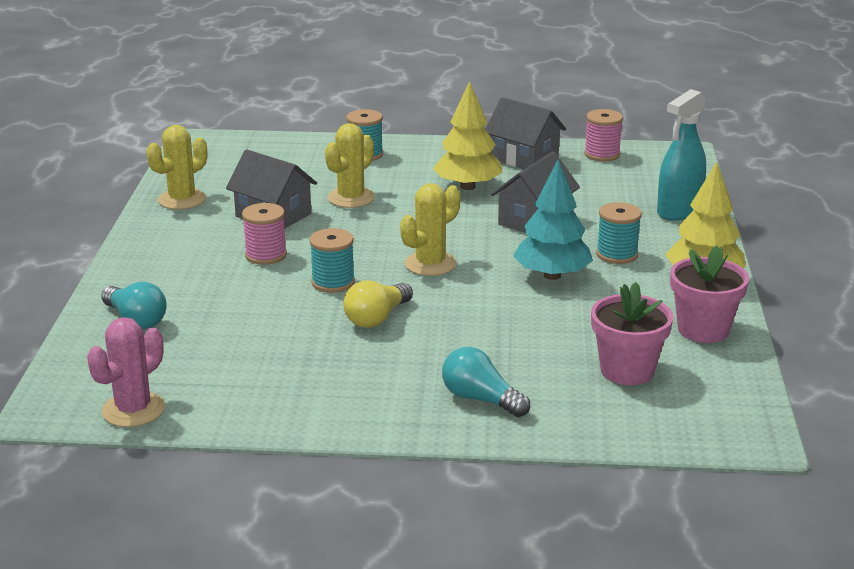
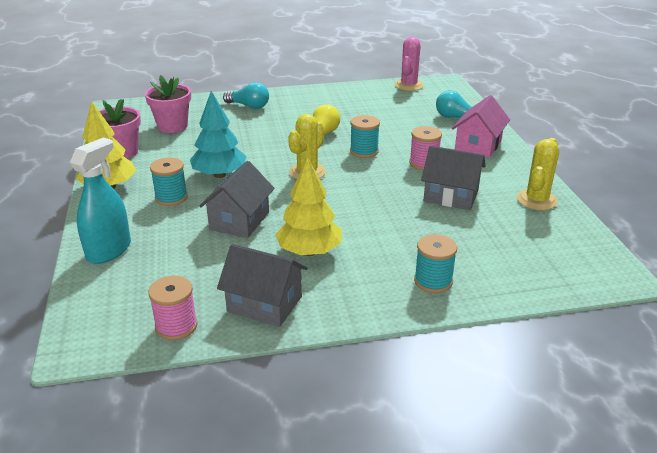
camera: 165 degrees right, 5 degrees up
(162, 270) = (478, 145): none -> pink house
(351, 198) = (404, 222): yellow cactus -> none

